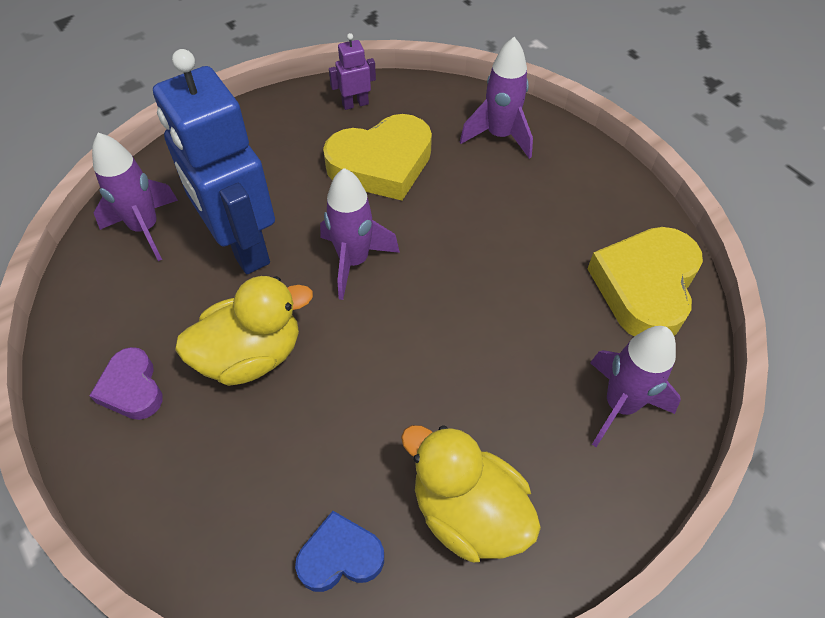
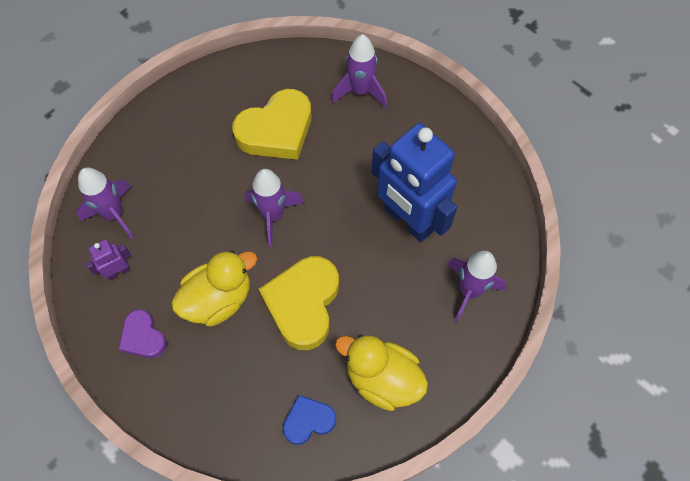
camera: 10 degrees left, 10 degrees up
(242, 246) = (189, 217): blue robot -> blue robot (408, 220)
(355, 104) = (245, 79): purple robot -> purple robot (118, 271)
(645, 287) = (478, 201): yellow heart -> yellow heart (303, 304)

